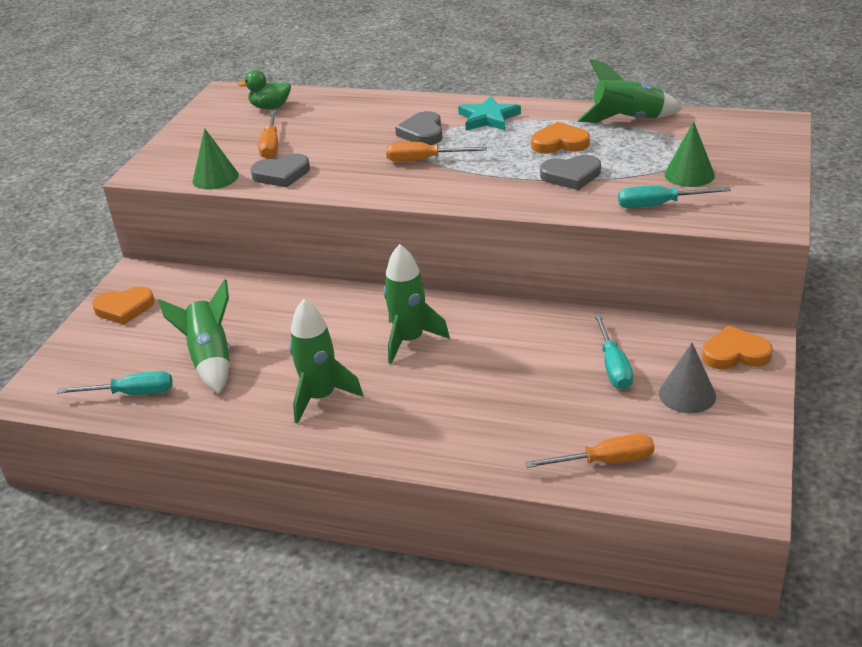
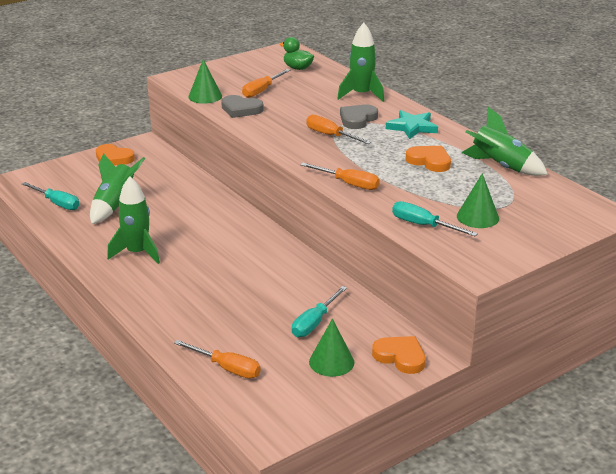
camera: 35 degrees right, 5 degrees down
(410, 340) = (225, 248): green rocket -> green rocket (361, 95)
(524, 199) = (348, 184): none -> orange screwdriver
(571, 176) = (401, 183): grey heart -> none
(687, 394) = (331, 362): grey cone -> green cone

